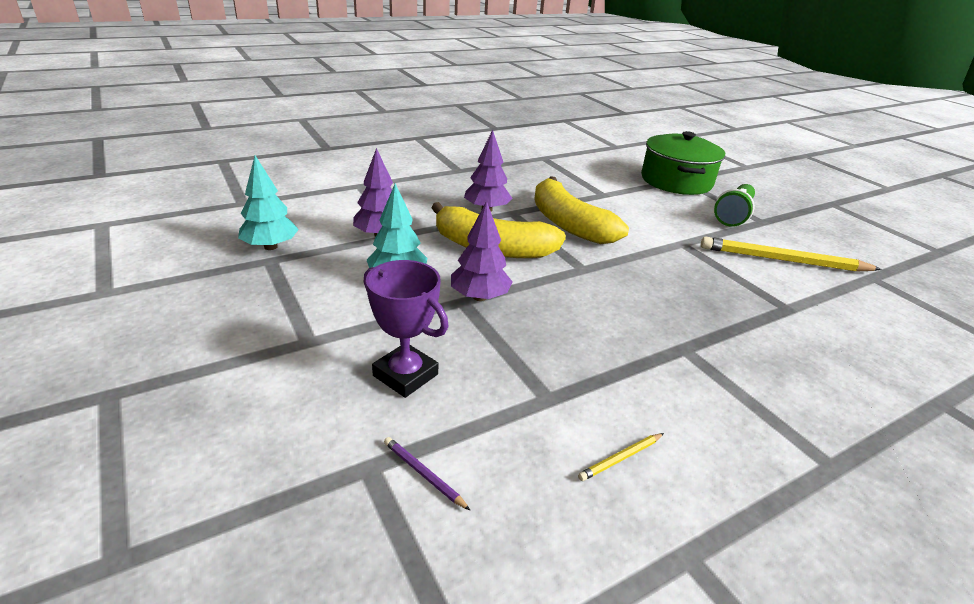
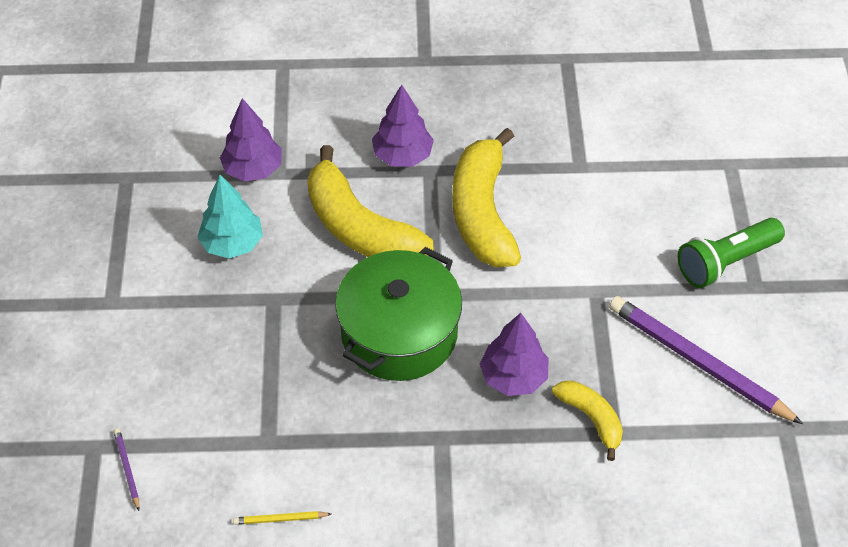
camera: 30 degrees right, 20 degrees up
(271, 247) = (136, 155): turquoise tree -> none
(405, 375) = (168, 371): purple trophy -> none
(479, 297) = (294, 299): purple tree -> purple tree (513, 377)
(676, 181) = (718, 165): green pot -> green pot (399, 333)
(765, 305) = (591, 418): none -> yellow banana
(783, 260) = (698, 362): yellow pencil -> purple pencil

